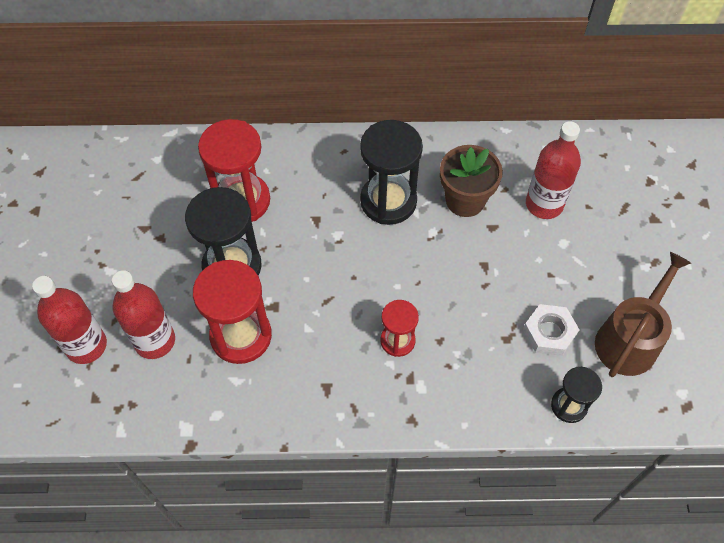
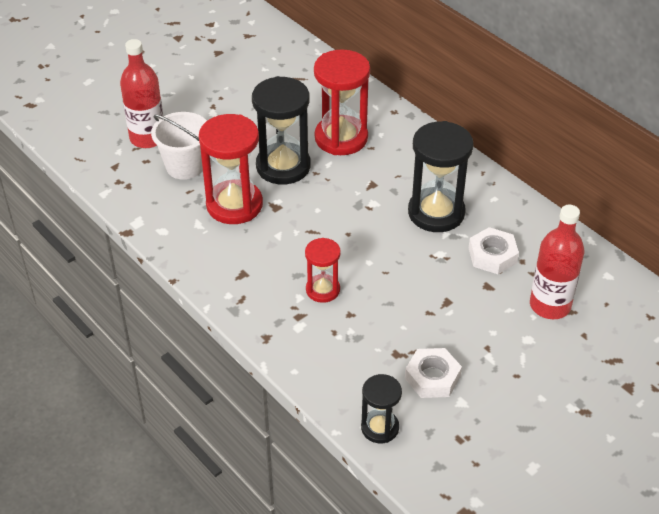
camera: 50 degrees right, 15 degrees down
(154, 341) = (185, 166): red bottle -> white bucket
(465, 200) = (492, 255): brown flower pot -> white nut
(630, 339) = (487, 435): brown watering can -> none

